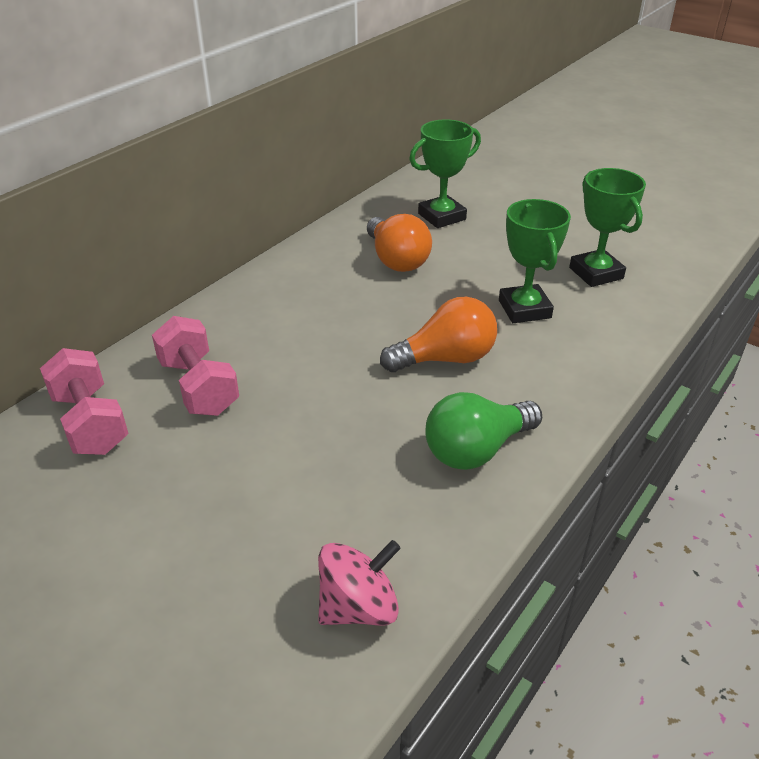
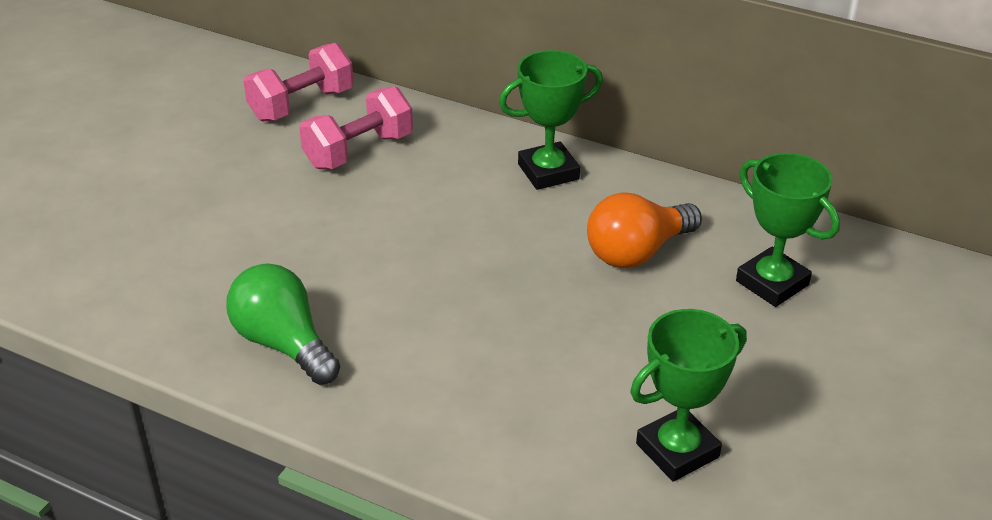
camera: 80 degrees right, 0 degrees up
(358, 607) = (91, 284): pink spinning top -> none
(445, 359) = (436, 310): orange light bulb -> none
(524, 309) = (558, 375): green trophy -> green trophy (548, 172)

